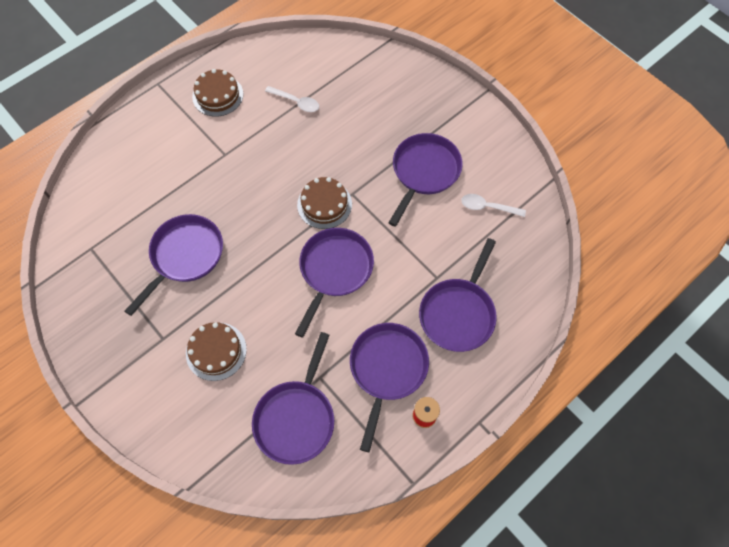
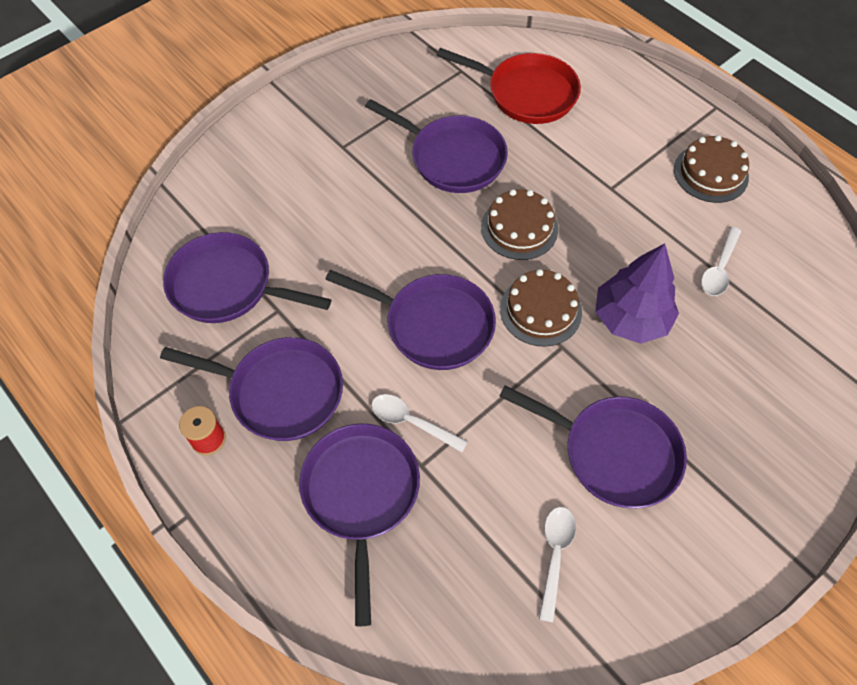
camera: 90 degrees right, 5 degrees down
(124, 202) = (526, 93): none -> red pan
(216, 351) = (323, 198): brown cake -> brown cake (519, 228)
(332, 154) = (630, 318): none -> purple tree
(407, 283) = (411, 422): none -> white spoon
(458, 313) = (361, 495): purple pan -> purple pan turned 60 degrees clockwise

